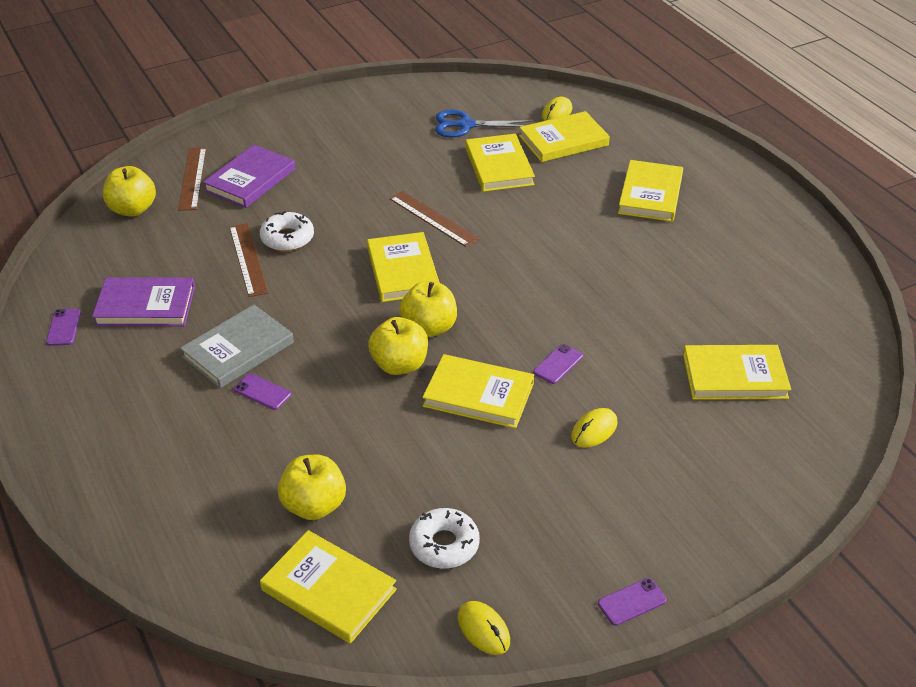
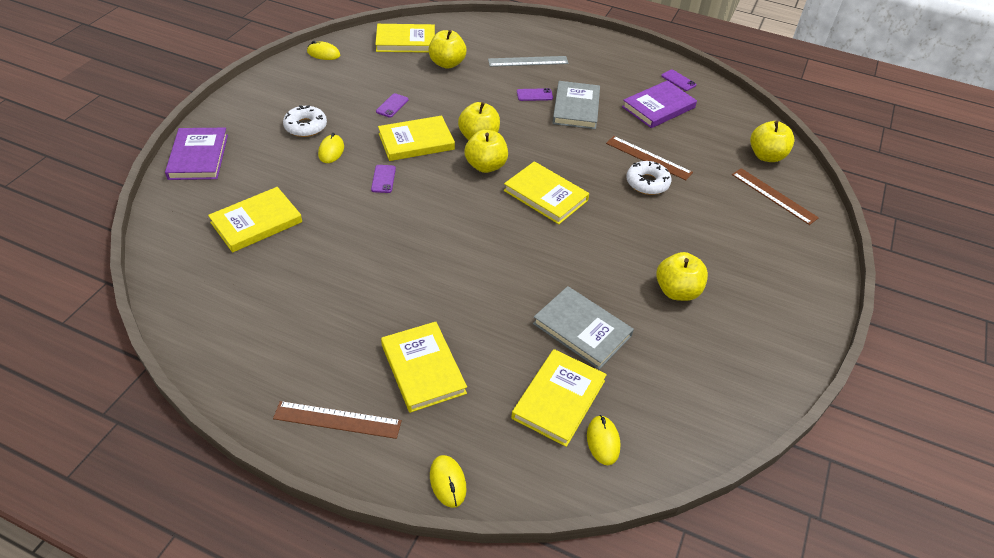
camera: 140 degrees right, 5 degrees up
(199, 451) = (528, 61): none -> grey ruler
(250, 180) = (737, 214): purple book -> purple book (198, 157)
(390, 156) = (677, 291): none -> yellow apple
(433, 218) = (574, 247): brown ruler -> brown ruler (337, 420)
(444, 544) = (369, 73): white donut -> white donut (305, 126)
(466, 125) = (664, 367): blue scissors -> none
(499, 166) = (582, 330): yellow book -> grey book
(631, 602) = (259, 86): purple phone -> purple phone (392, 106)
(681, 136) = (448, 482): none -> yellow mouse

